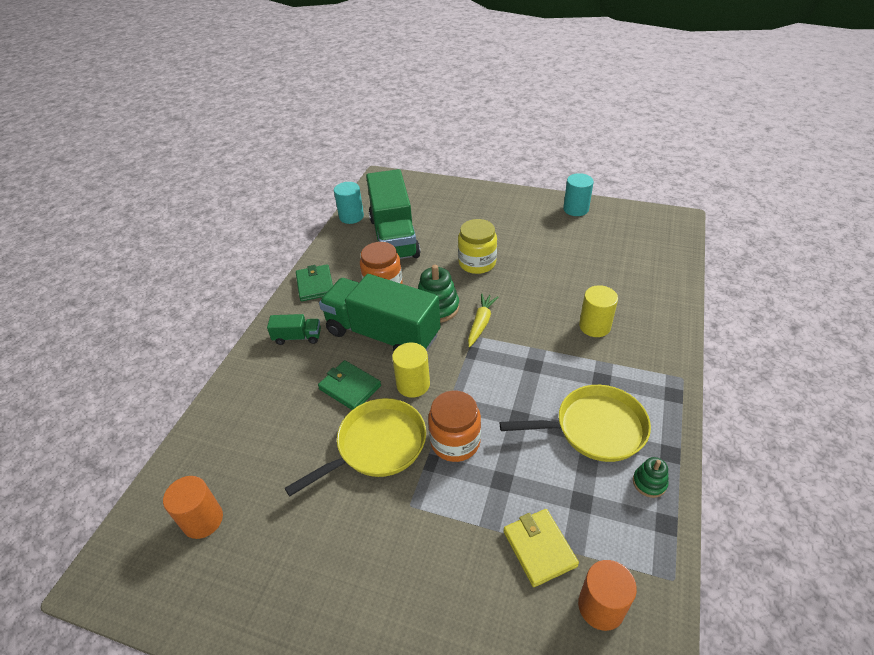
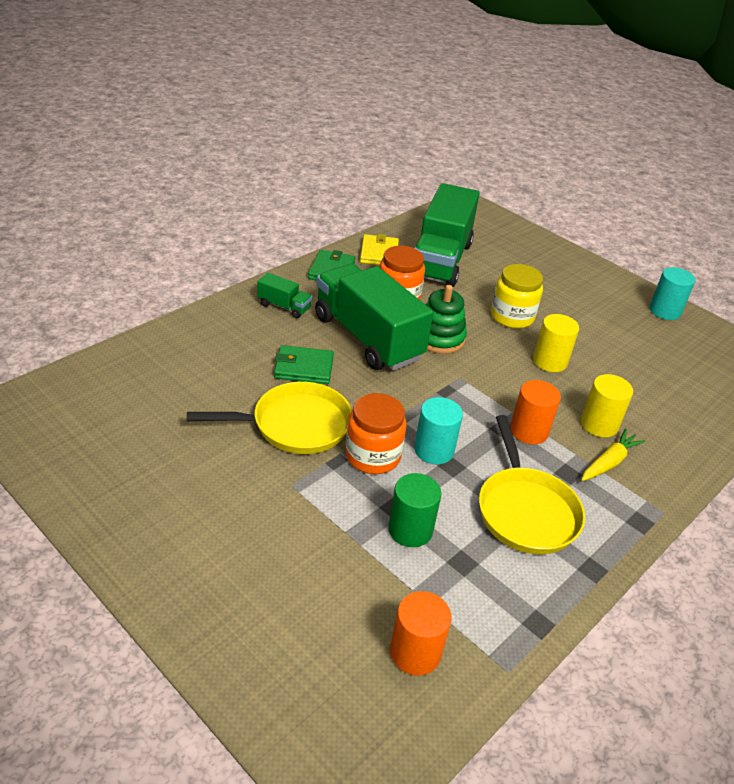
camera: 20 degrees right, 5 degrees down
(203, 520) = (105, 410): orange cylinder -> orange cylinder (529, 431)
(350, 387) = (304, 368): green wallet -> green wallet turned 60 degrees counterclockwise
(351, 216) = (410, 226): turquoise cylinder -> turquoise cylinder (434, 450)
(413, 384) = (366, 391): yellow cylinder -> yellow cylinder (550, 361)
(481, 323) = (475, 370): yellow carrot -> yellow carrot (609, 462)
(526, 494) = (410, 530): none -> green cylinder
(539, 548) = (390, 578): yellow wallet -> yellow wallet (379, 253)
(594, 428) = (525, 510): yellow pan -> yellow pan turned 60 degrees clockwise
(649, 482) = (548, 582): green stacking toy -> none

